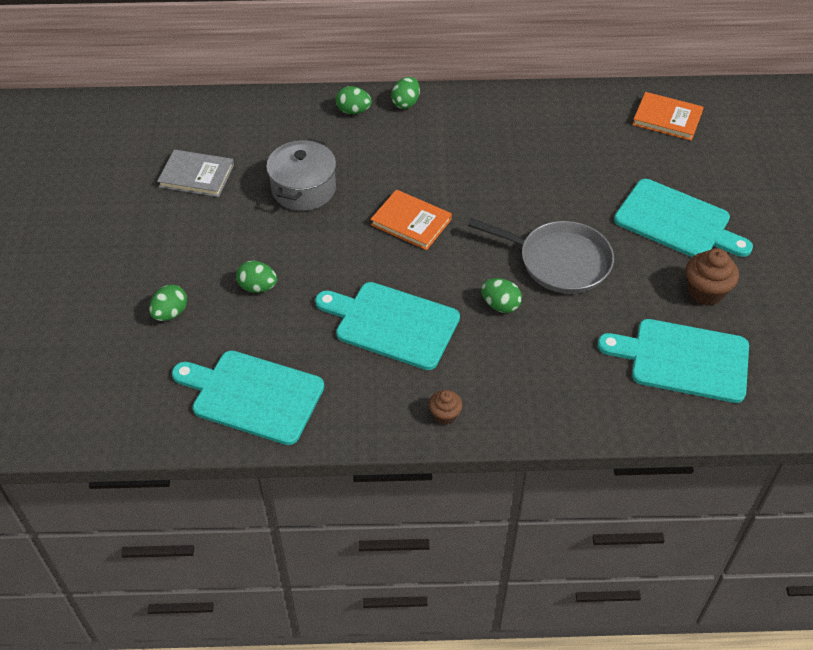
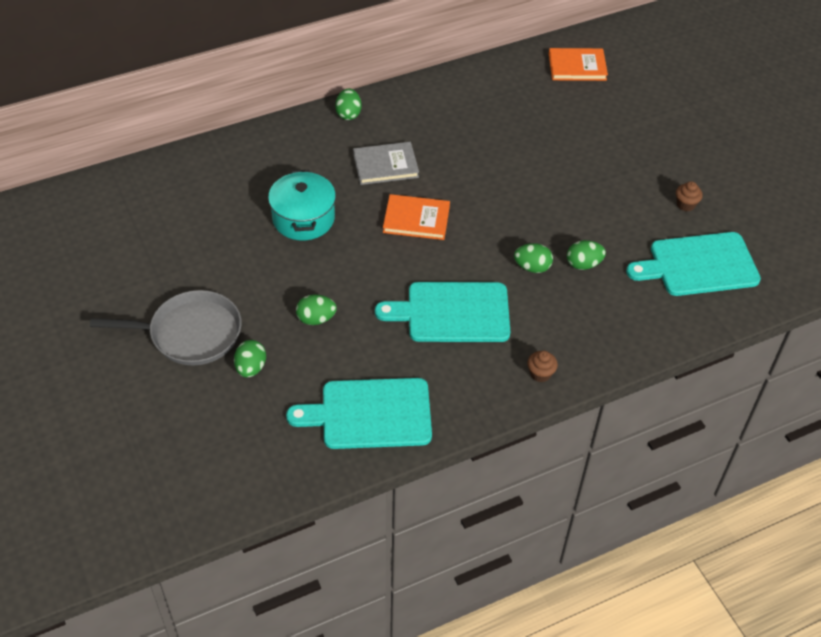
camera: 25 degrees left, 0 degrees up
(196, 176) = (196, 236): grey book -> grey book (385, 165)
(303, 189) = (303, 218): grey pot -> turquoise pot
(353, 111) = (305, 134): green egg -> green egg (583, 264)
(560, 261) = (559, 215): grey pan -> grey pan (191, 333)
(677, 221) = (632, 153): turquoise cutting board -> none
(705, 292) = (685, 205): brown cupcake -> brown cupcake, size x0.59

